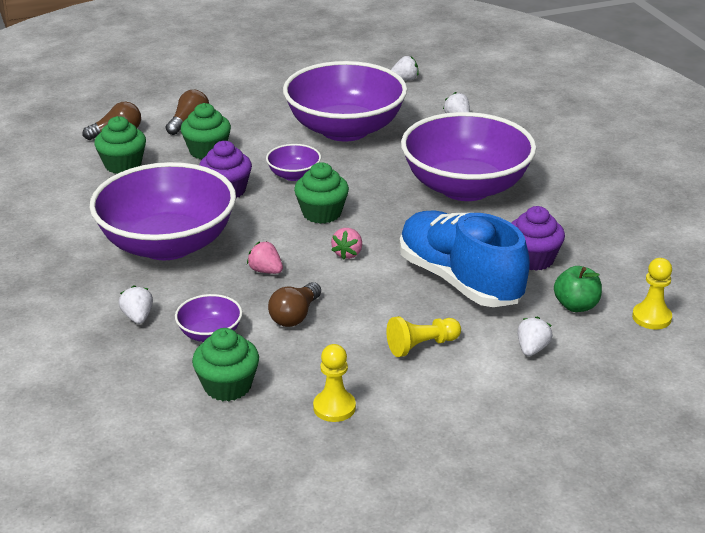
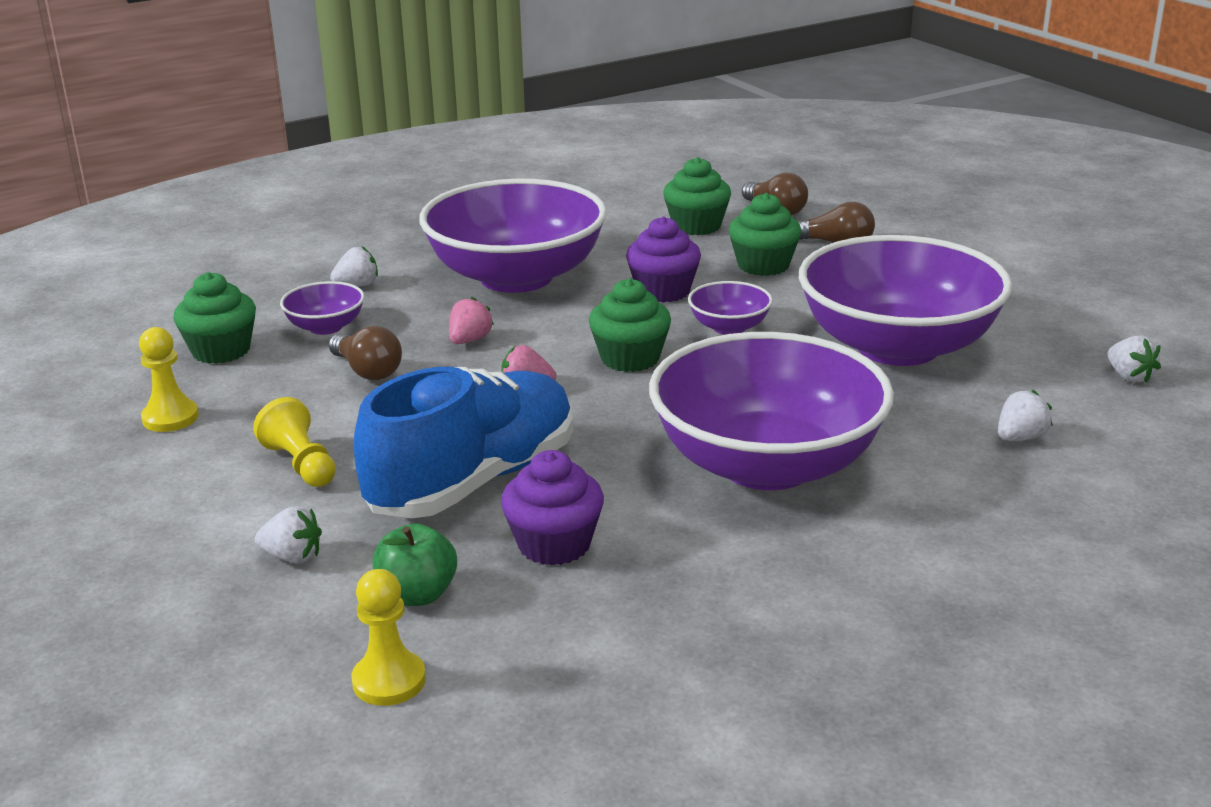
camera: 80 degrees right, 5 degrees down
(295, 316) = (367, 371): brown light bulb -> brown light bulb turned 150 degrees counterclockwise

